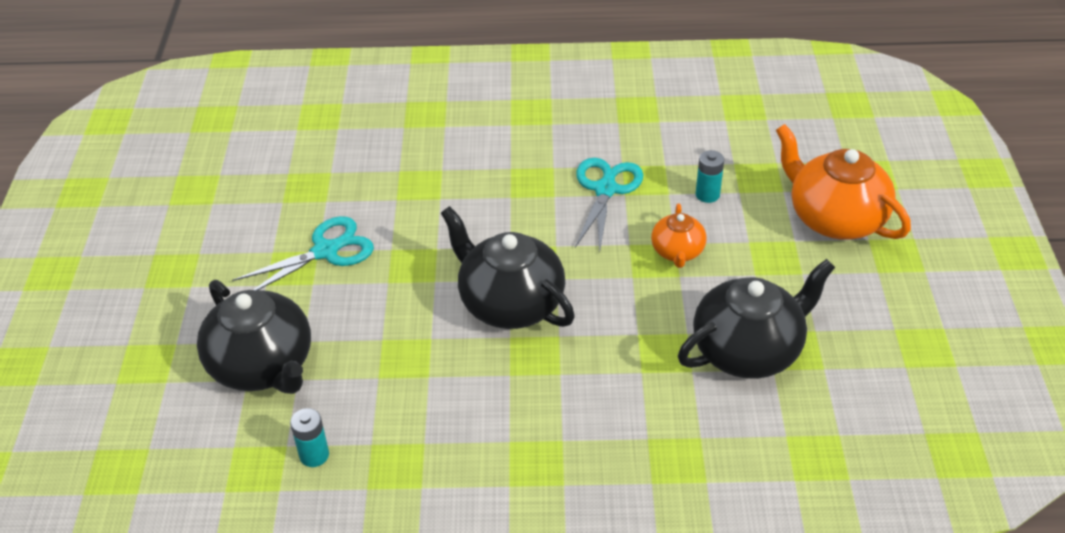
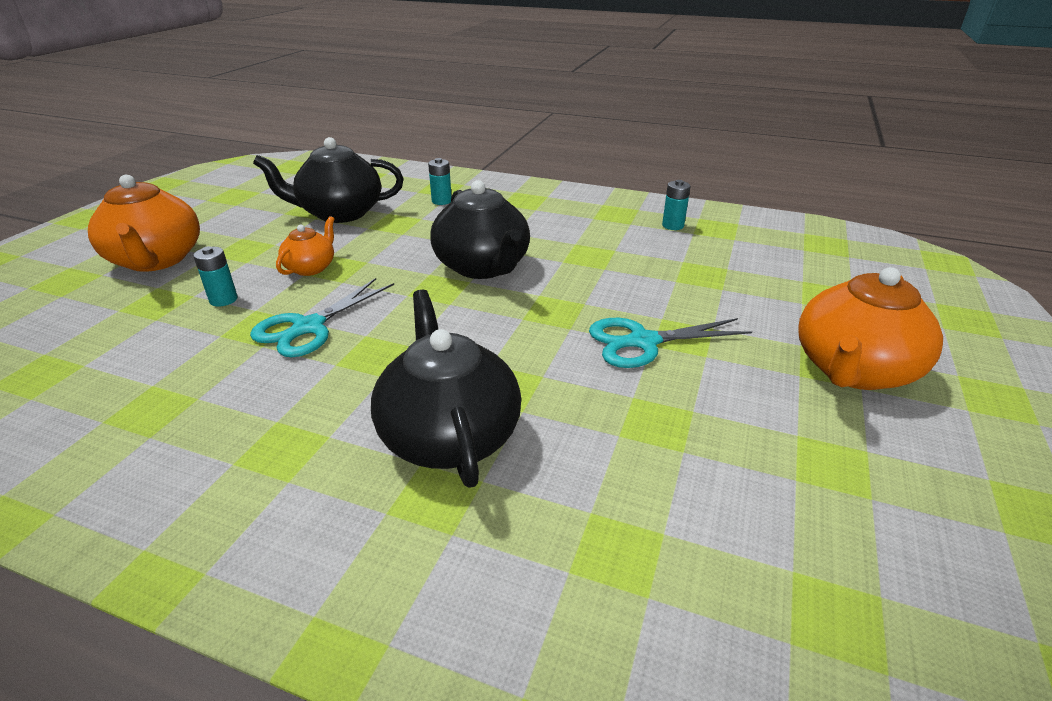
camera: 160 degrees left, 10 degrees down
(154, 269) = (853, 370): none -> orange teapot
(263, 366) = (713, 273): black teapot -> black teapot (449, 435)
(647, 421) = (441, 201): none -> turquoise battery

